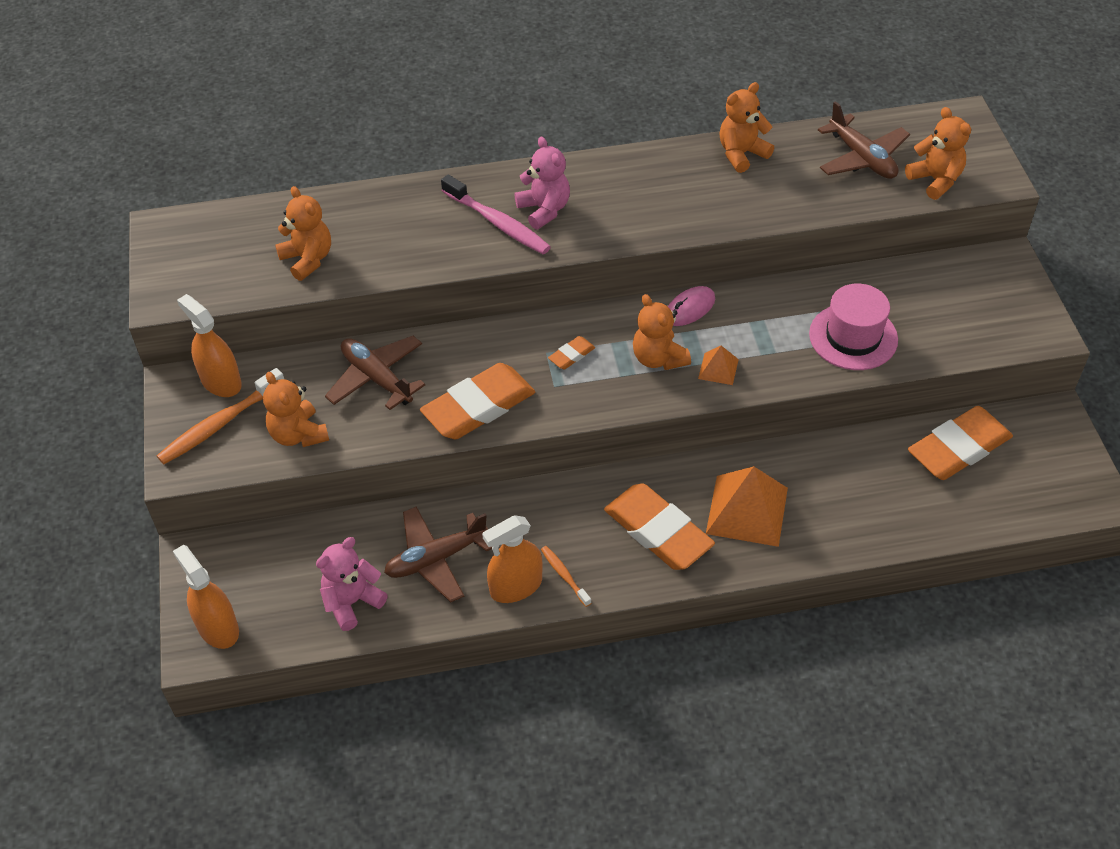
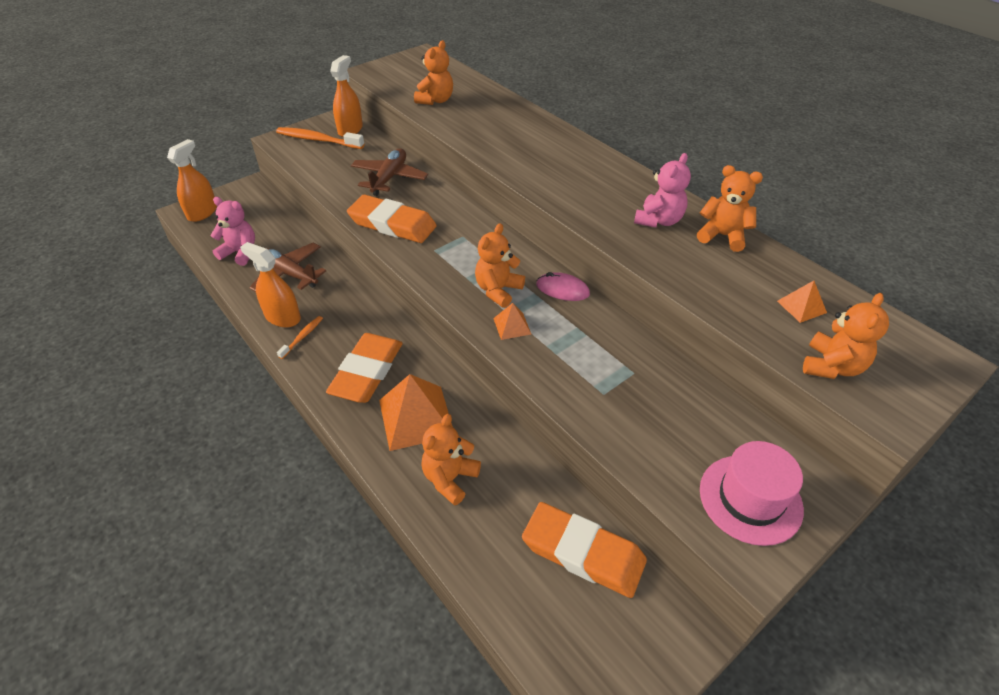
camera: 60 degrees right, 5 degrees down
(298, 434) = (326, 167): orange teddy bear -> orange teddy bear (450, 478)
(498, 223) = (530, 152): pink toothbrush -> none
(544, 210) = (561, 166): pink teddy bear -> pink teddy bear (658, 220)
(571, 355) = (468, 248): orange eraser -> none
(853, 337) = (615, 399): pink hat -> pink hat (750, 499)
(862, 158) = (801, 306): brown plane -> orange pyramid

